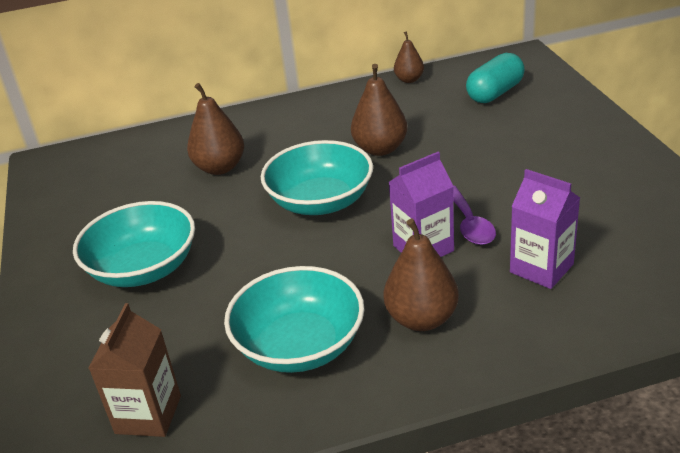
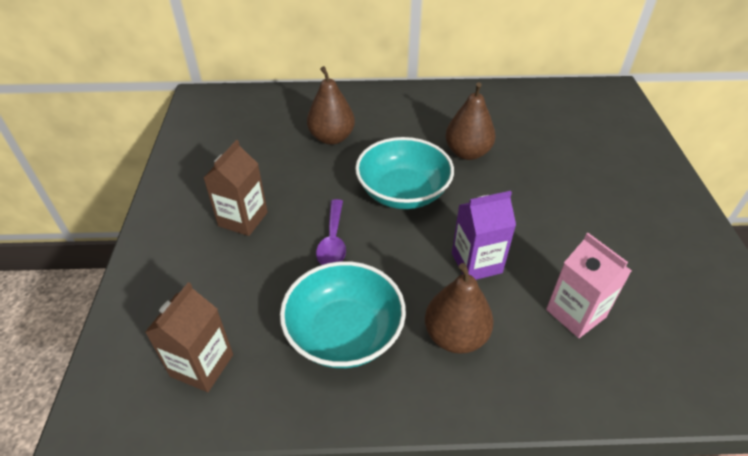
camera: 10 degrees right, 10 degrees up
(144, 268) = (243, 219): turquoise bowl -> brown carton
(409, 80) = (510, 90): brown pear -> none
(469, 224) = (523, 248): purple spoon -> purple spoon (333, 241)
(495, 93) = (580, 121): turquoise capsule -> none
(541, 268) = (575, 313): purple carton -> pink carton

